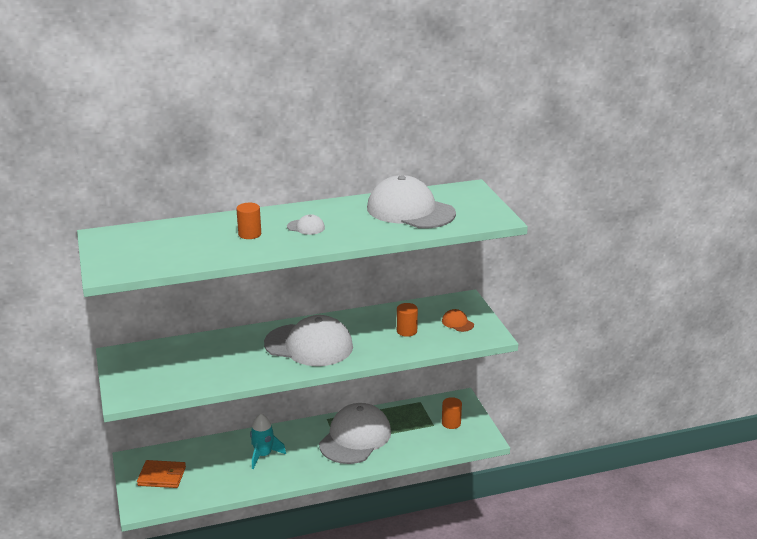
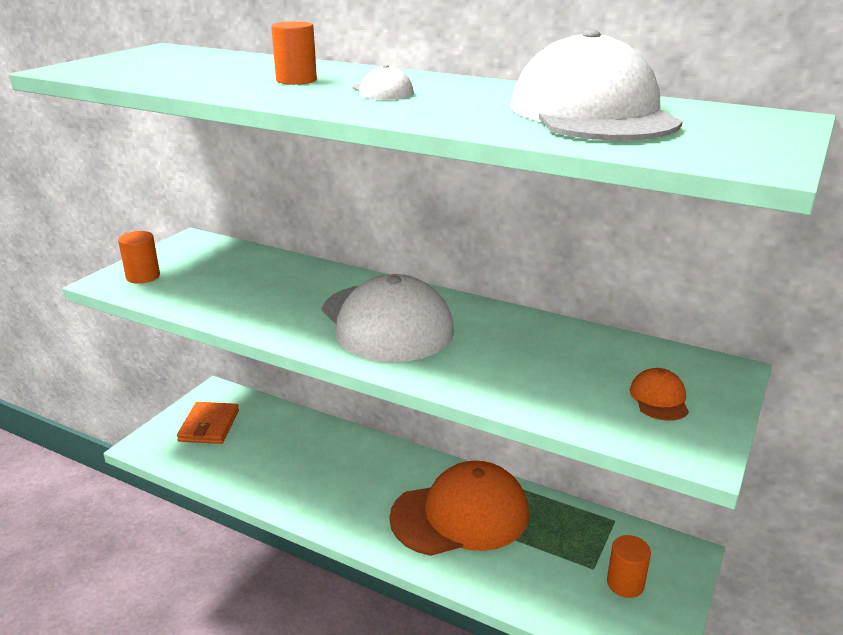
camera: 45 degrees right, 0 degrees up
(162, 476) = (209, 426): orange wallet -> orange wallet turned 45 degrees clockwise
(263, 455) = (329, 467): turquoise rocket -> none
(355, 438) = (460, 515): white cap -> orange cap
(406, 331) = (552, 370): orange cylinder -> orange cylinder (143, 276)

